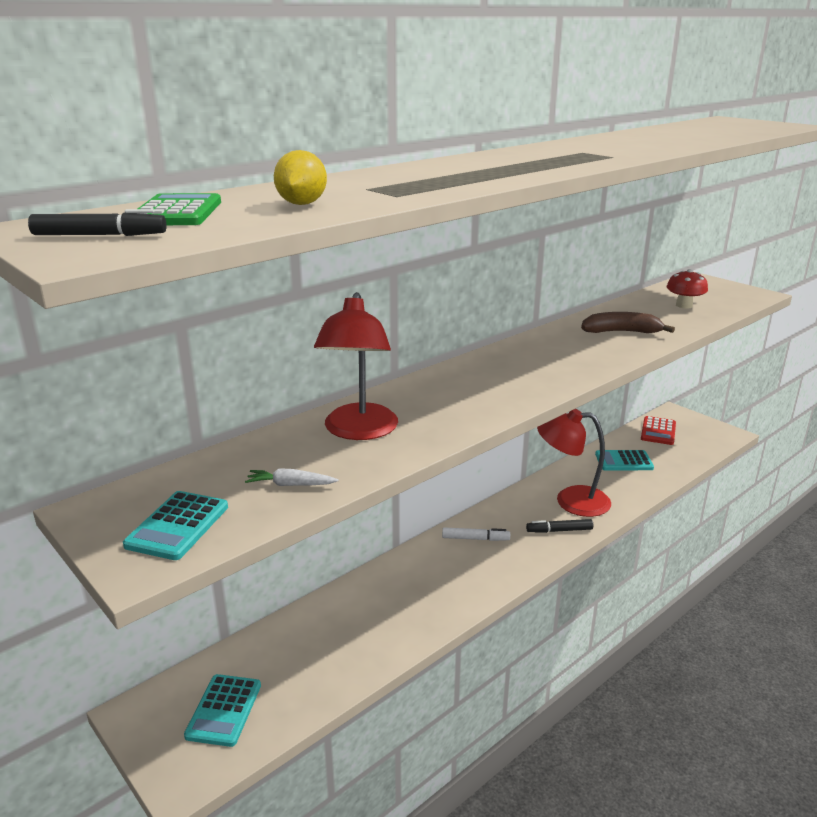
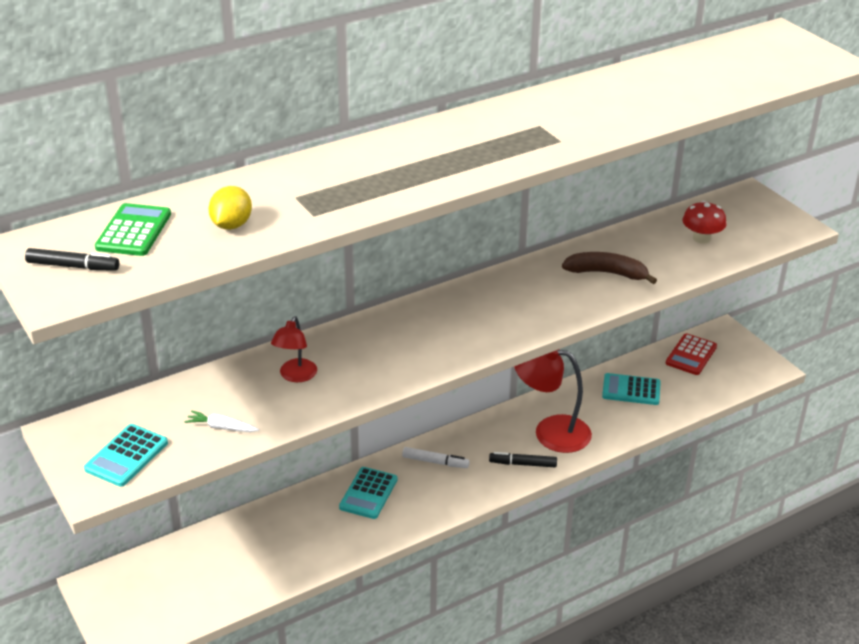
camera: 10 degrees right, 10 degrees up
(224, 710) = (166, 593): turquoise calculator -> turquoise calculator (368, 493)
(359, 431) = (295, 376): red lamp -> red lamp, size x0.56

